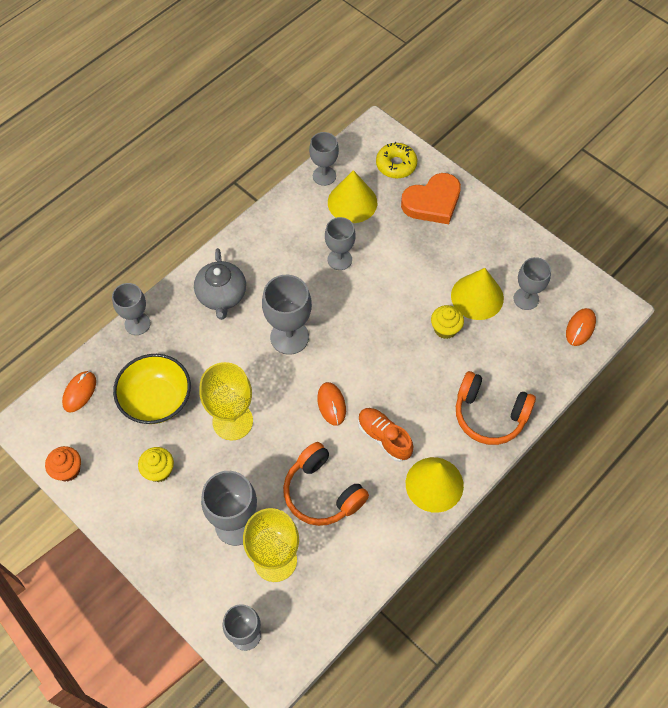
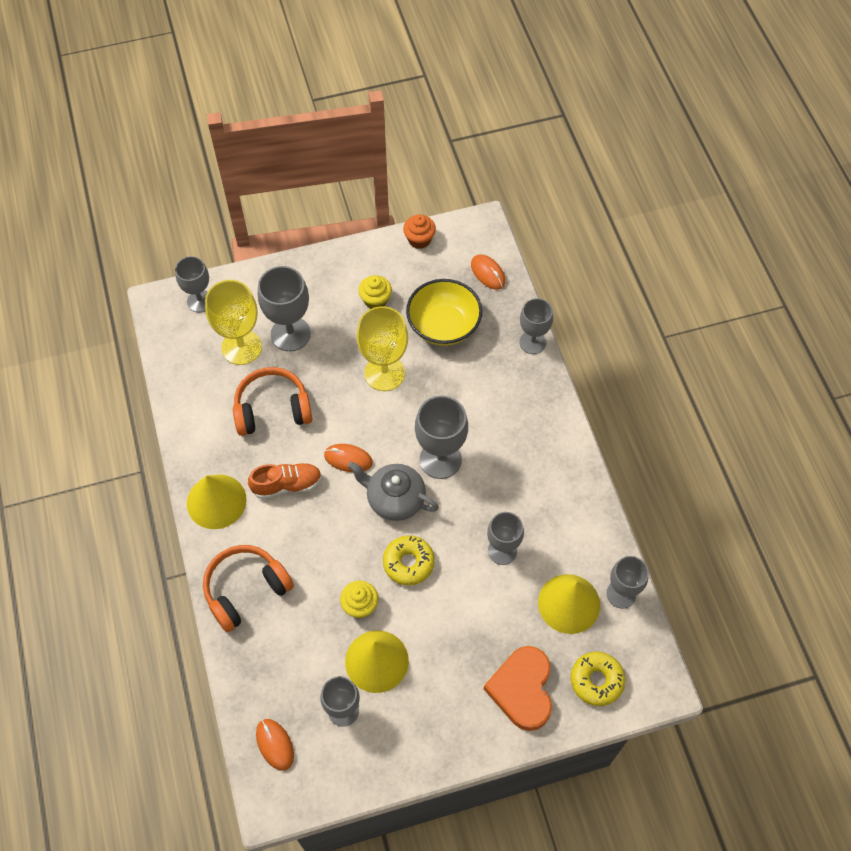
camera: 120 degrees right, 0 degrees up
(222, 296) = (522, 424): grey teapot -> grey teapot (394, 499)
(390, 314) = (408, 563): none -> yellow donut

